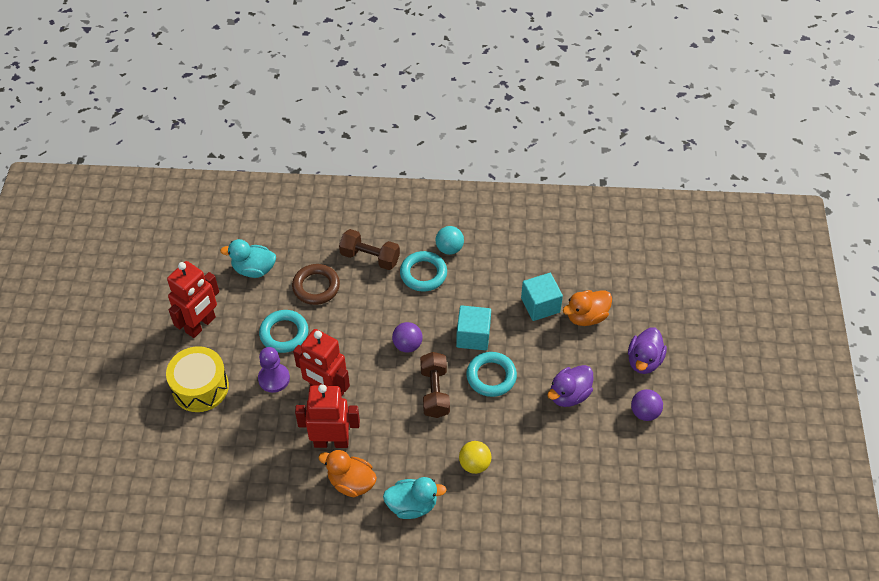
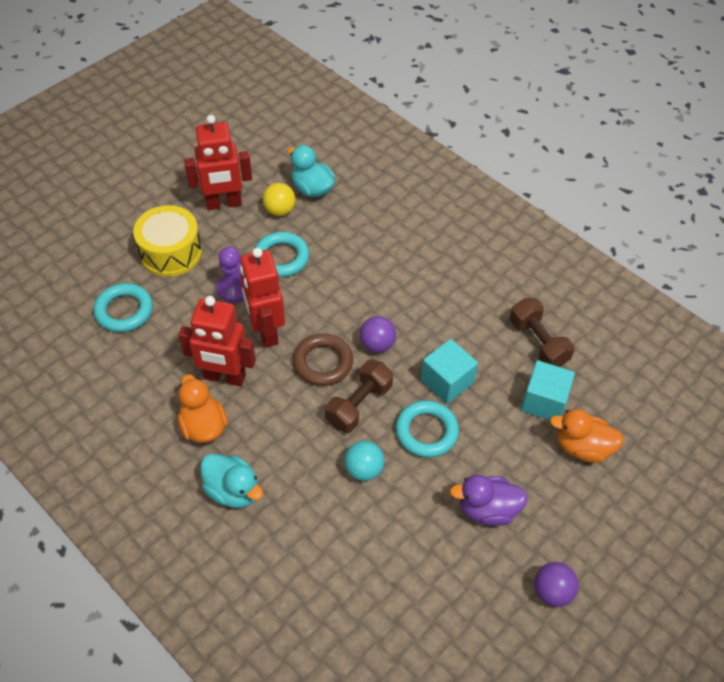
camera: 40 degrees right, 0 degrees up
(316, 287) = (348, 238): brown ring -> brown ring (323, 362)
(331, 441) = (224, 377): red robot -> red robot turned 150 degrees clockwise
(370, 257) = (421, 245): brown dumbbell -> brown dumbbell (538, 342)
(423, 274) = (456, 293): turquoise ring -> turquoise ring (124, 311)
(449, 248) = (504, 287): turquoise ball -> turquoise ball (363, 469)
(474, 464) = (327, 500): yellow ball -> yellow ball (279, 210)
(644, 361) = (603, 538): purple duck -> none

